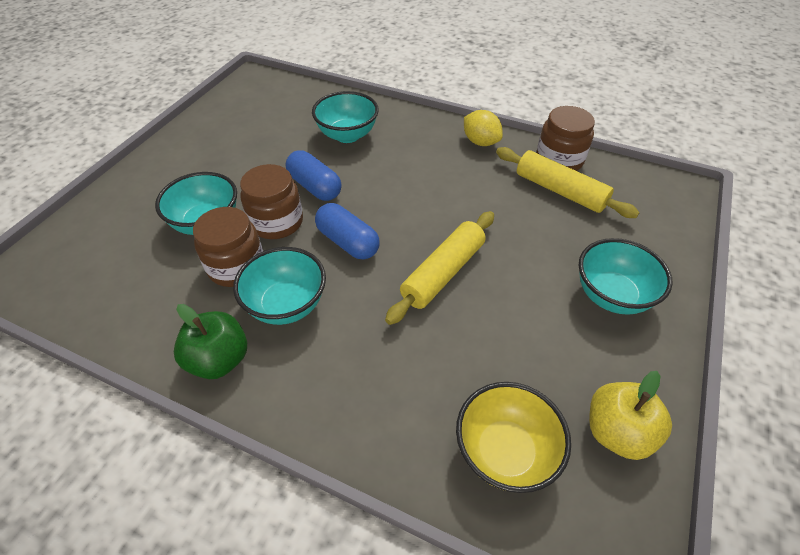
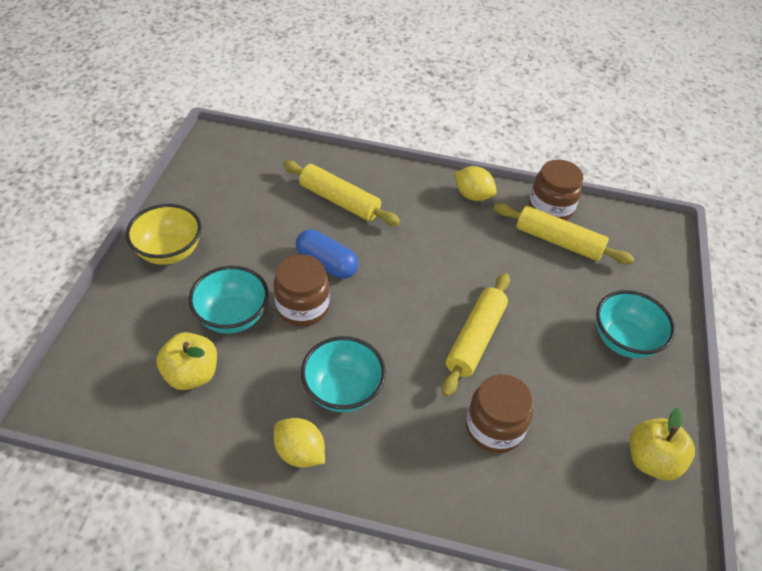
camera: 15 degrees left, 0 degrees up
(146, 269) = (191, 374): none -> yellow apple
(219, 360) = (300, 452): green apple -> yellow lemon
(236, 266) = (280, 359): brown jar -> brown jar (494, 427)
(347, 135) = (339, 201): turquoise bowl -> yellow rolling pin
(348, 242) = (378, 319): blue capsule -> none
(504, 452) = (568, 491): yellow bowl -> yellow bowl (169, 252)

